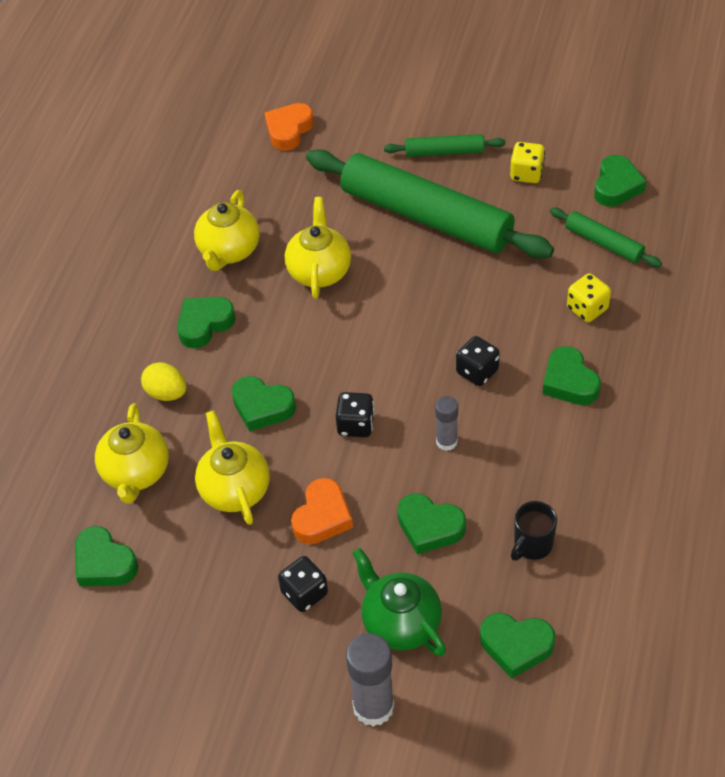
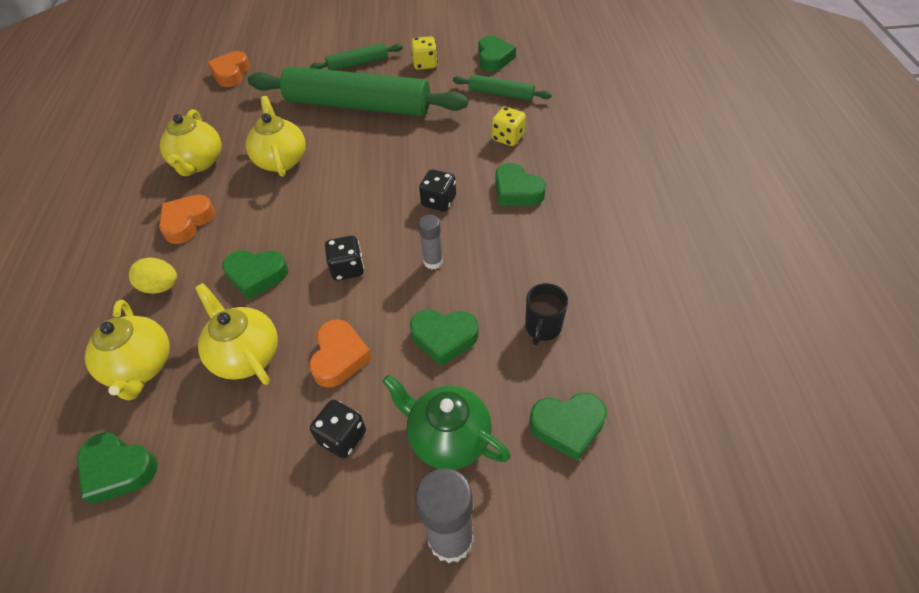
camera: 20 degrees left, 0 degrees up
(204, 324) = (187, 222): green heart -> orange heart

